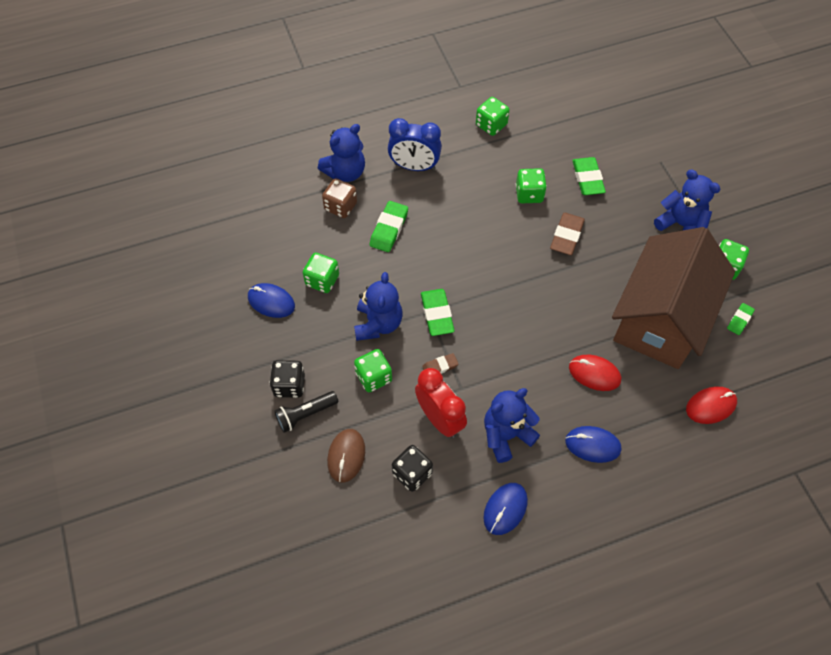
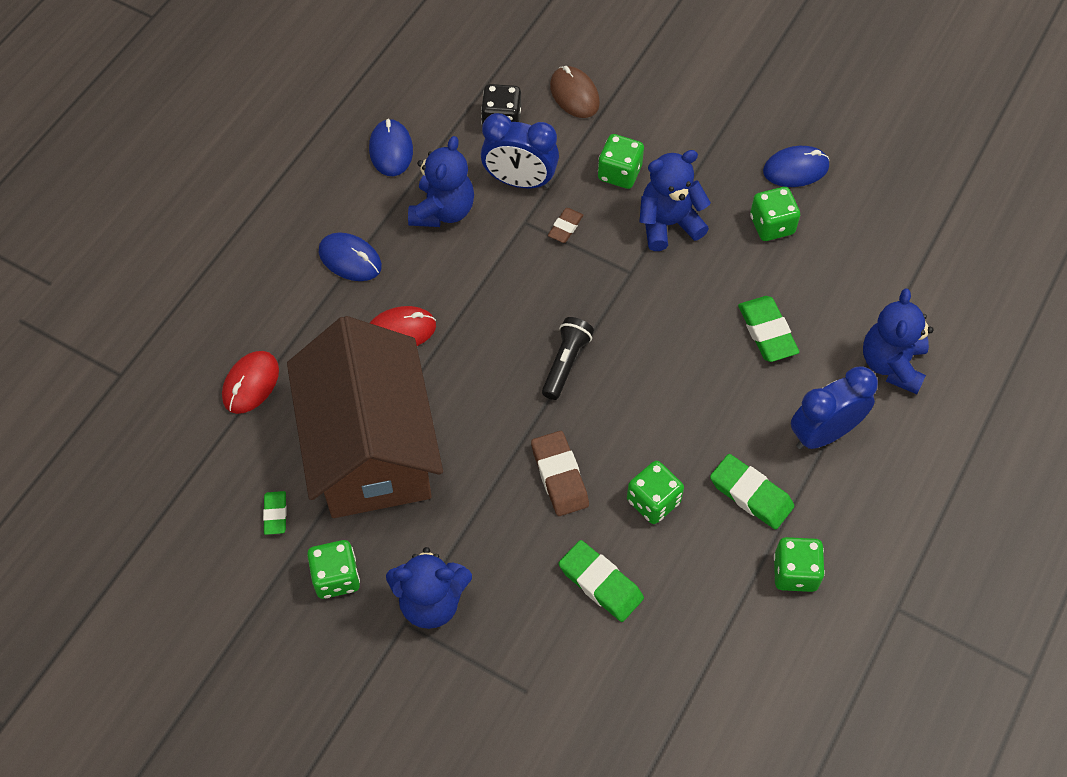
camera: 140 degrees right, 0 degrees up
(289, 385) = (689, 112): black dice -> none
(305, 414) = (647, 100): black flashlight -> black flashlight (566, 363)
(340, 206) = (847, 318): brown dice -> none
(378, 324) = (668, 224): blue teddy bear -> blue teddy bear turned 105 degrees clockwise
(437, 314) = (619, 276): green eraser -> green eraser (751, 494)
(440, 419) = (520, 181): red clock -> blue clock
(592, 445) = (350, 259): blue mouse -> blue mouse turned 60 degrees clockwise

